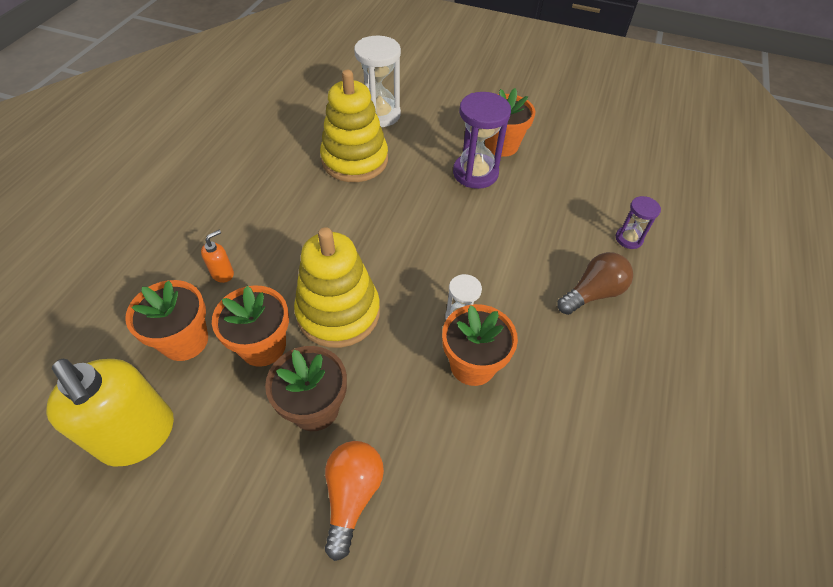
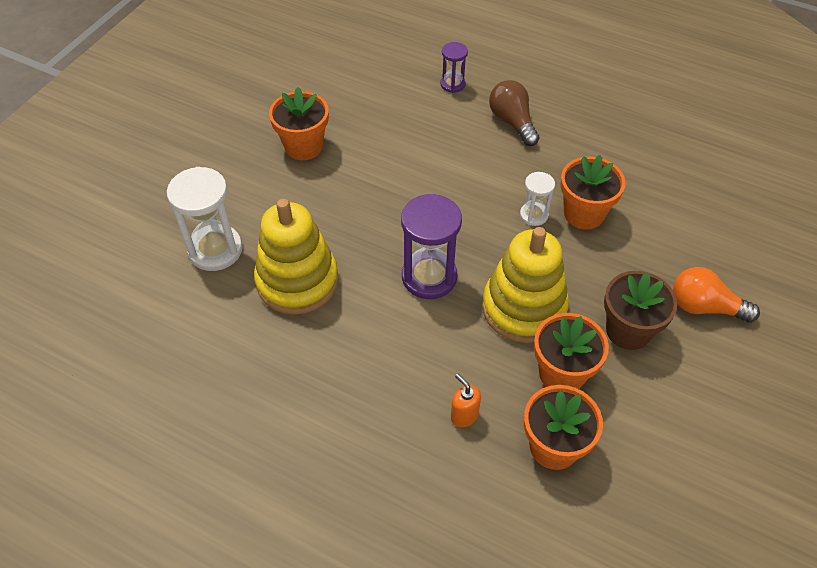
camera: 80 degrees left, 0 degrees up
(139, 435) = (662, 477): yellow soap dispenser -> none
(475, 173) = (344, 175): purple hourglass -> purple hourglass (429, 277)

